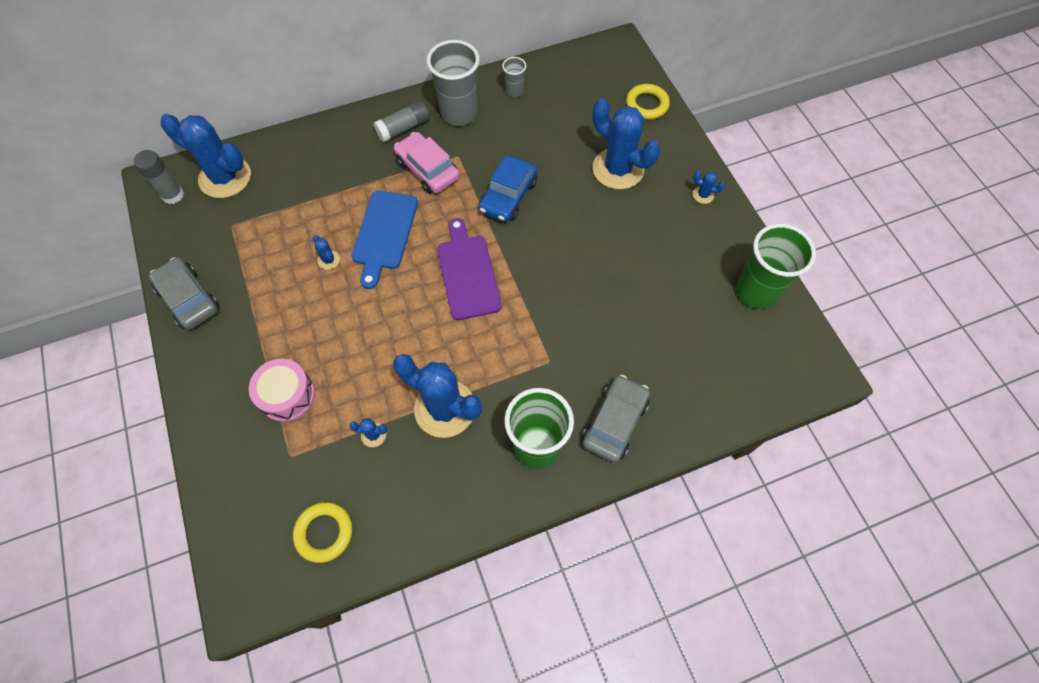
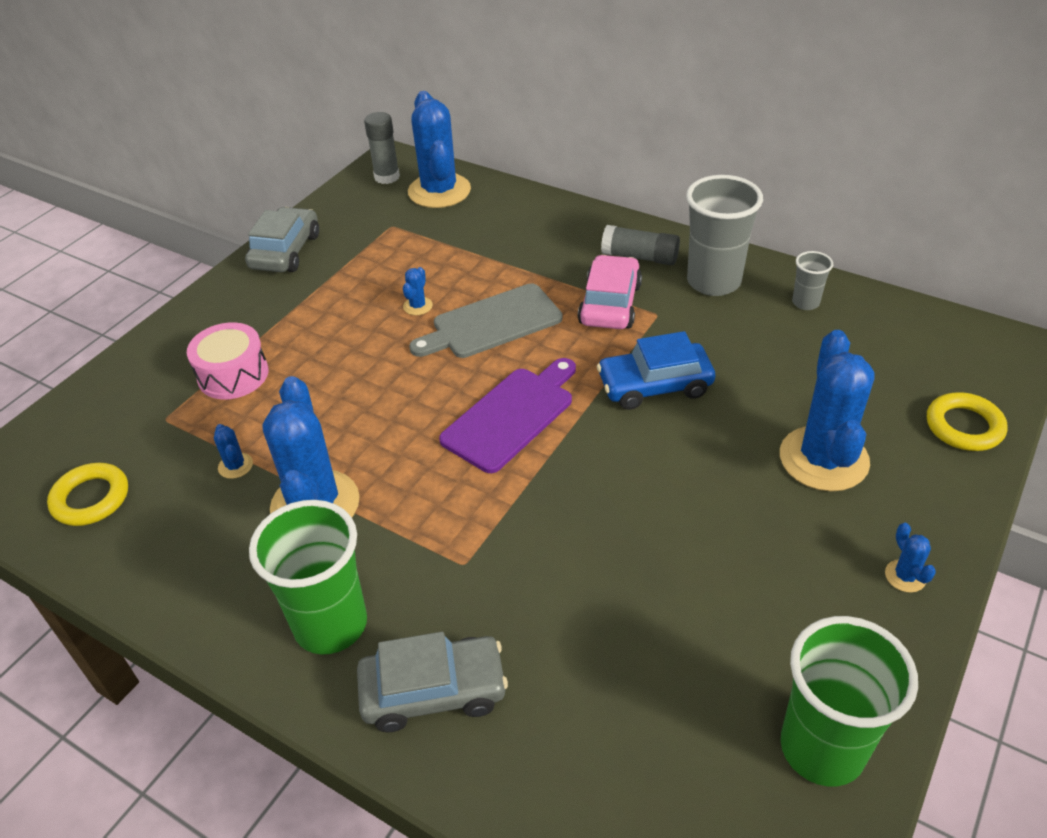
camera: 55 degrees right, 20 degrees down
(384, 233) = (492, 323): blue cutting board -> grey cutting board

